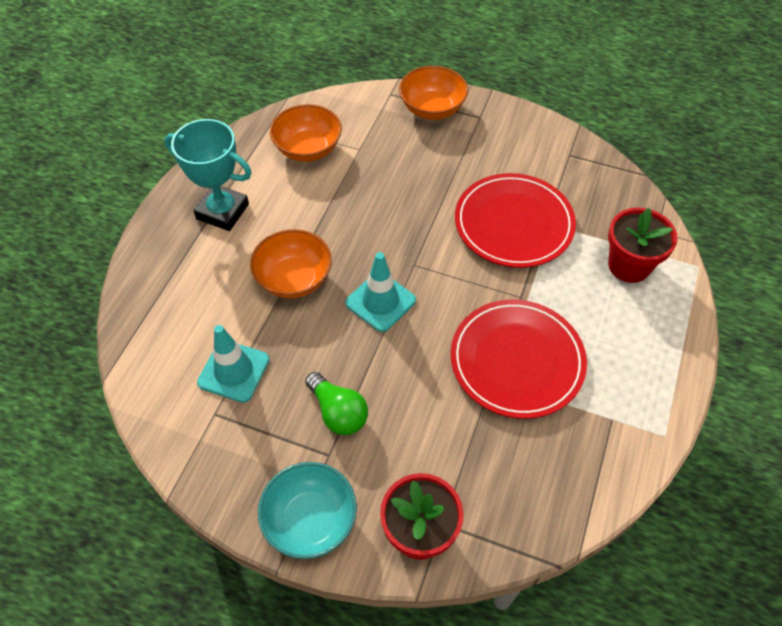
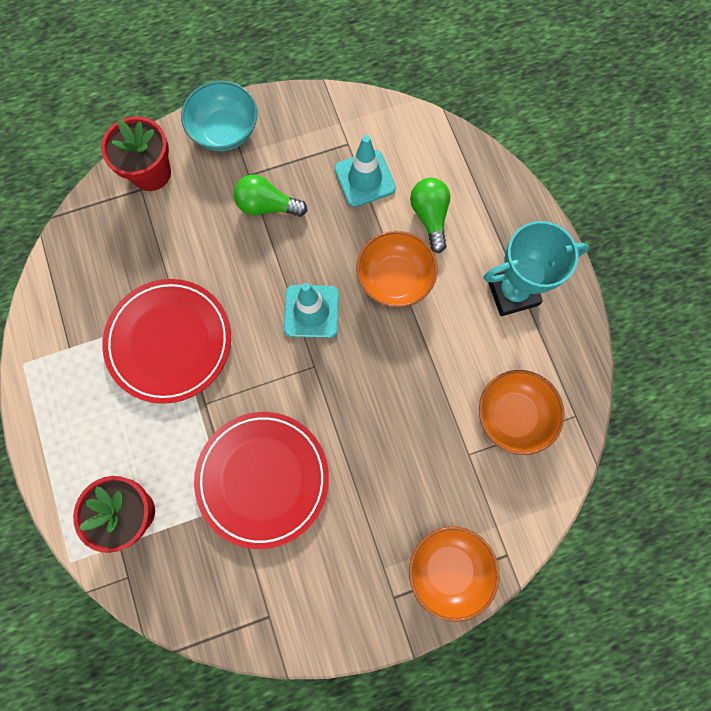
camera: 140 degrees right, 20 degrees up
(218, 302) = (430, 217): none -> green light bulb

